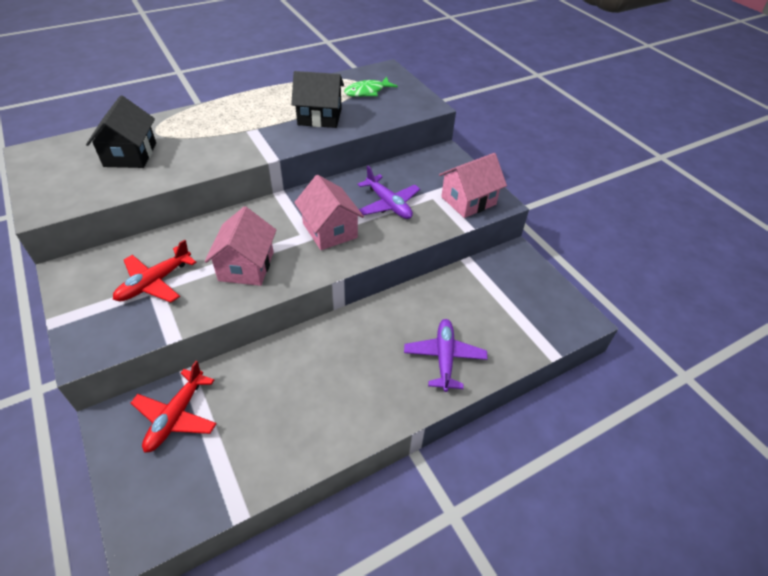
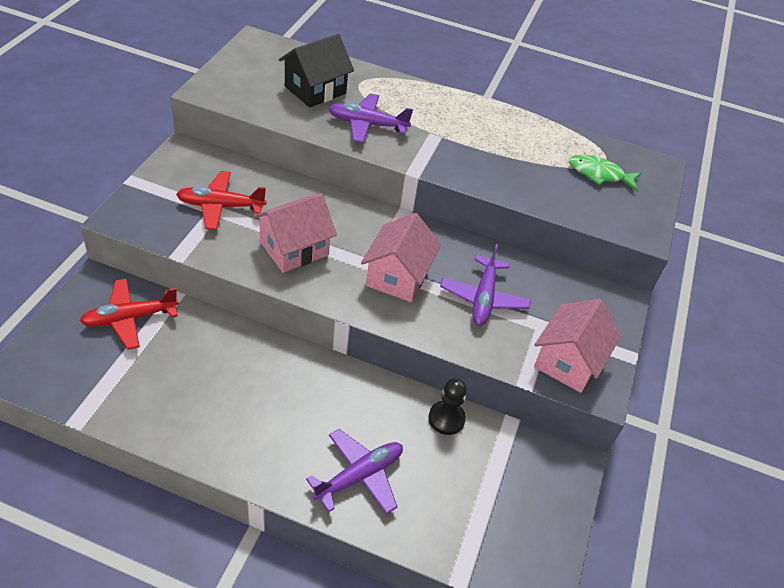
camera: 45 degrees right, 0 degrees up
(200, 152) = (367, 124): none -> purple plane
(319, 117) = (512, 166): black house -> none
(440, 288) = (446, 418): none -> black pawn
(468, 201) = (568, 361): pink house -> pink house turned 75 degrees counterclockwise

